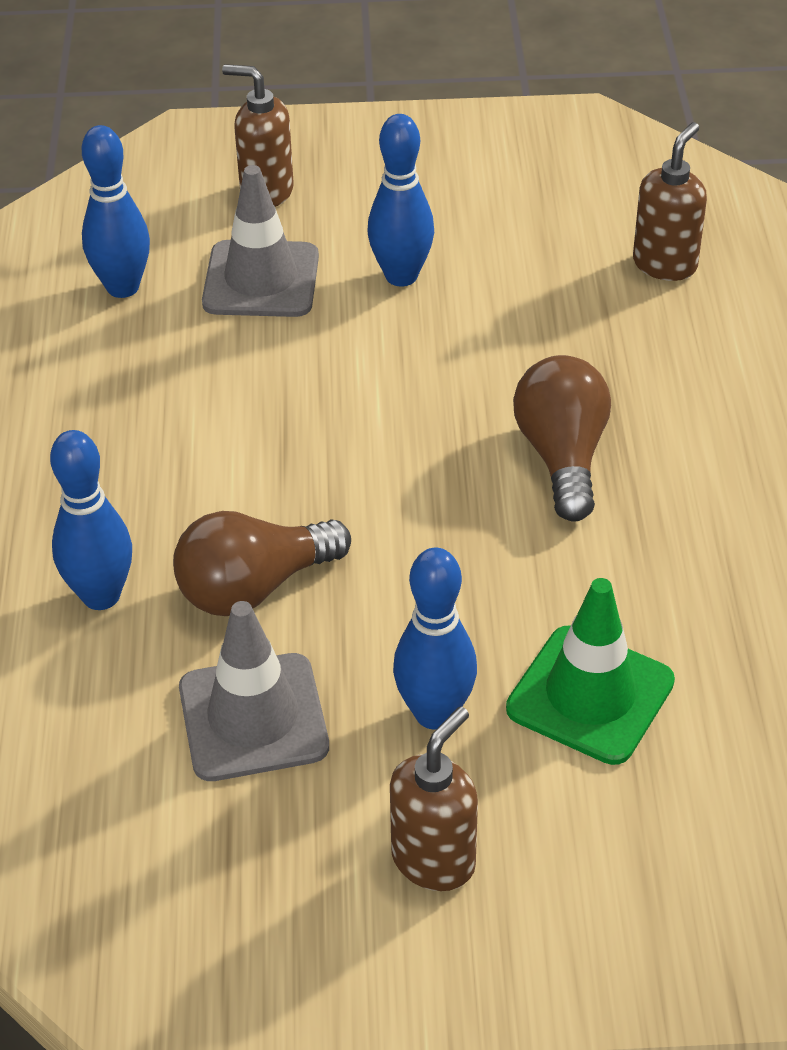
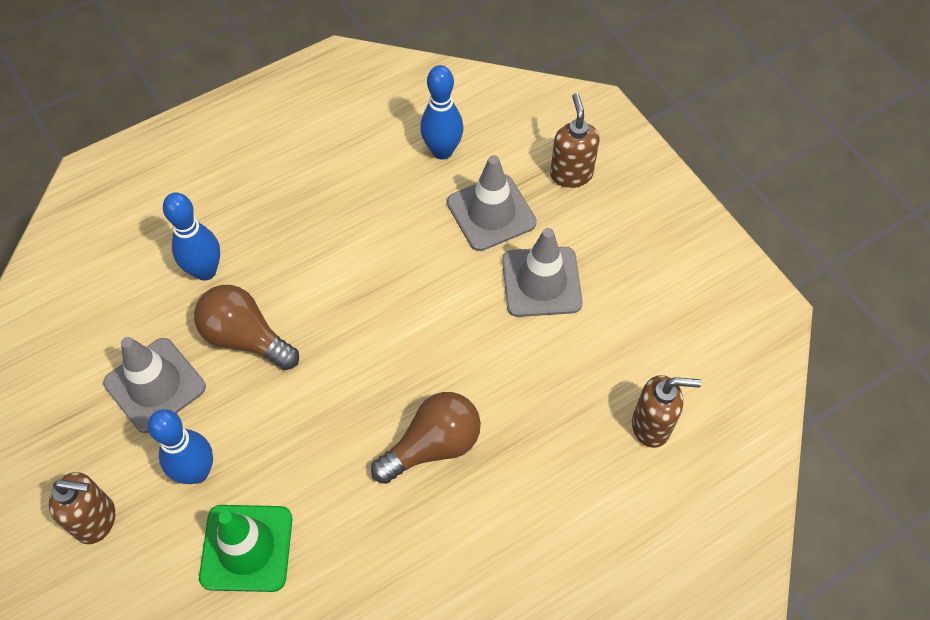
camera: 60 degrees right, 15 degrees up
(401, 276) = (541, 282): blue bowling pin -> grey traffic cone

